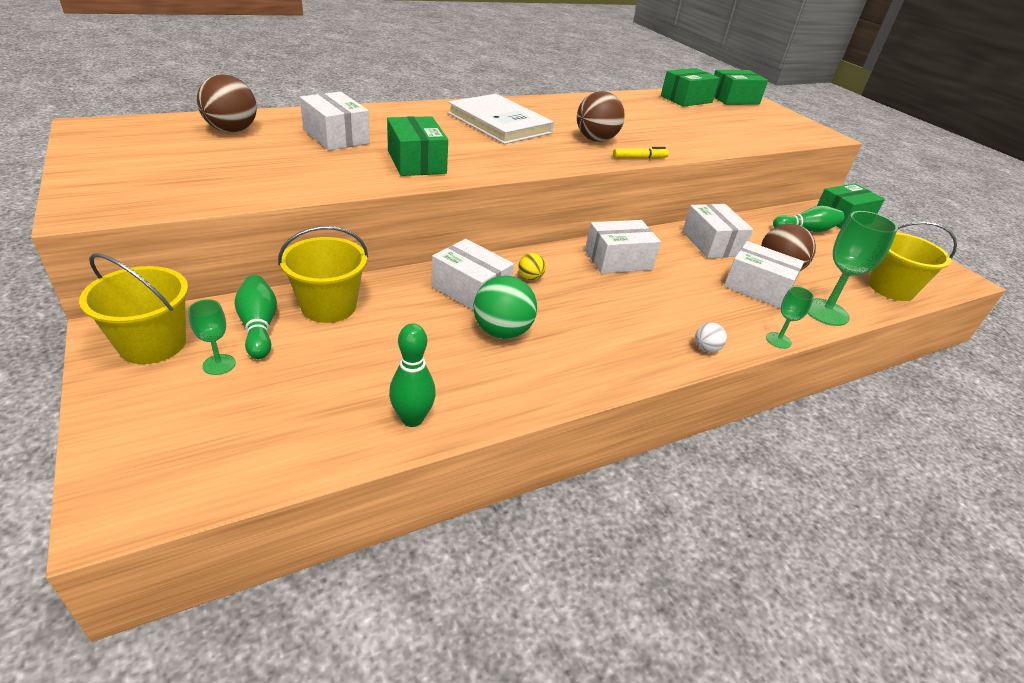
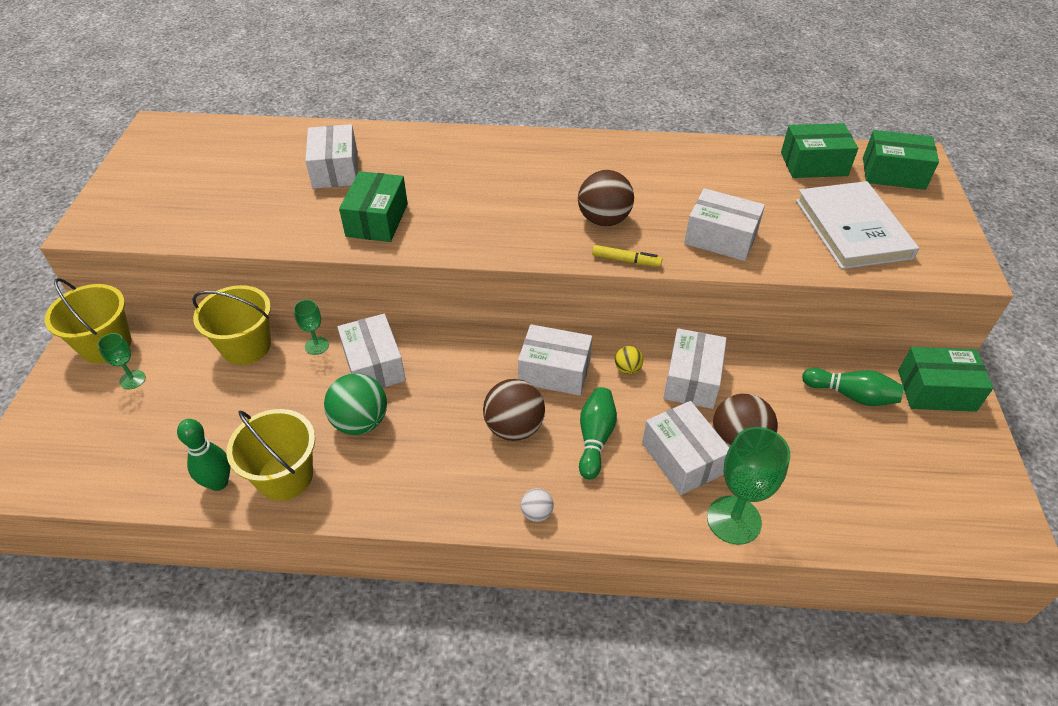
camera: 35 degrees right, 10 degrees up
(232, 130) = (255, 147): brown ball -> brown ball (514, 427)
(259, 327) = (182, 352): green bowling pin -> green bowling pin (595, 438)
(499, 123) = (516, 174): white book -> white book (852, 229)
(530, 278) = (442, 367): yellow ball -> yellow ball (627, 369)
(682, 139) = (720, 238): none -> white box
(778, 340) = (630, 533): green goblet -> green goblet (317, 346)
(891, 288) = (872, 519): yellow bucket -> yellow bucket (285, 476)

